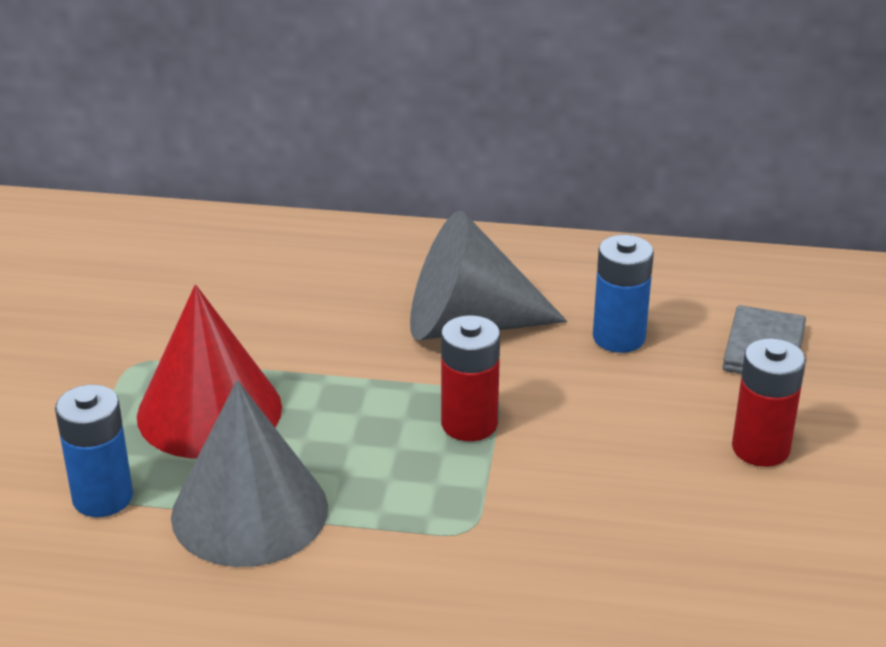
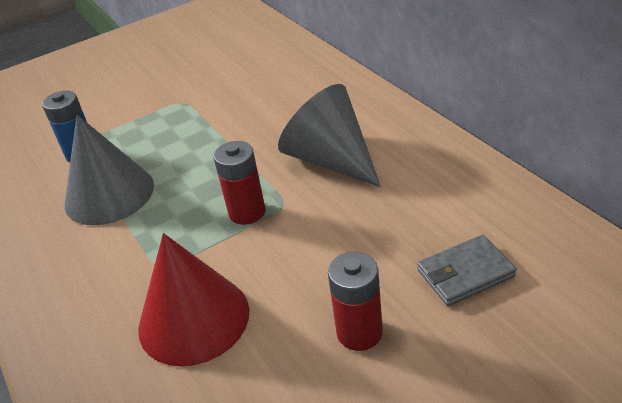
camera: 55 degrees right, 5 degrees up
(209, 411) = (168, 139): red cone -> red cone (194, 319)
(619, 337) = (392, 212): blue battery -> none

